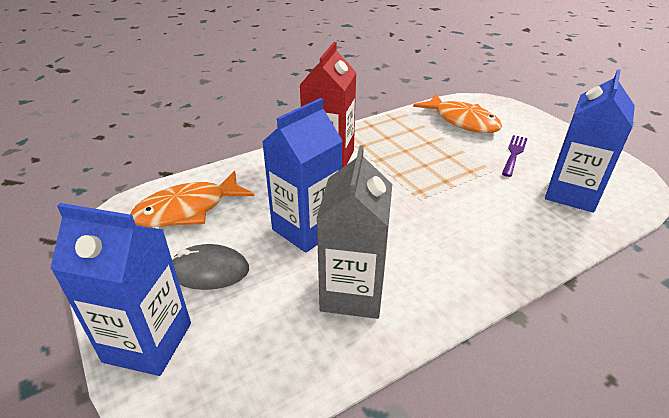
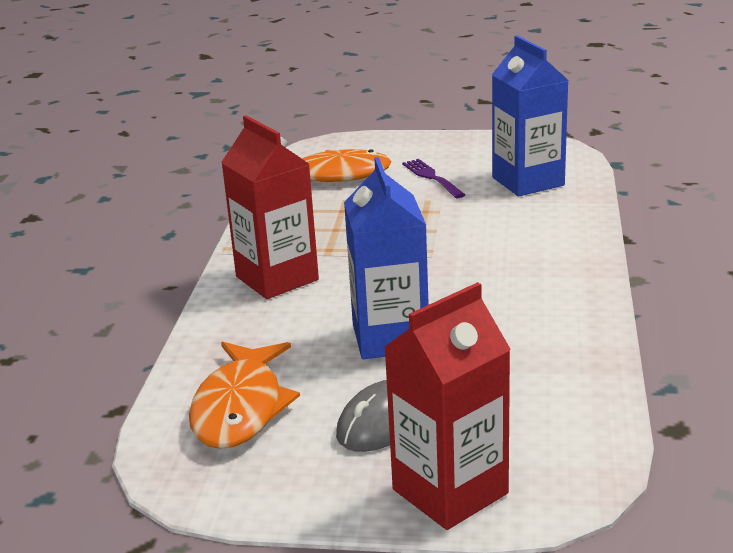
camera: 50 degrees left, 10 degrees down
(148, 342) = (450, 491): blue carton -> red carton
(352, 293) = (520, 345): grey carton -> none

